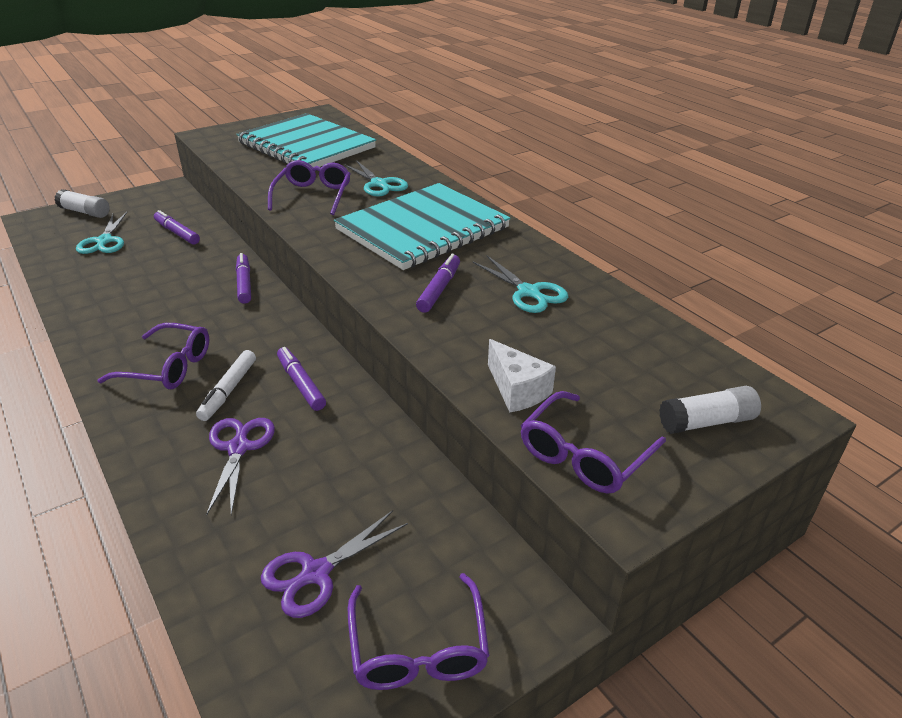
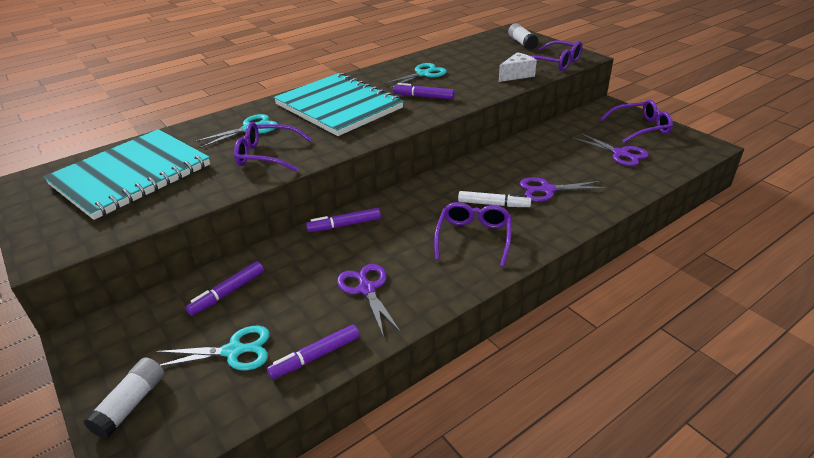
camera: 90 degrees left, 0 degrees up
(132, 296) = (366, 288): none -> purple scissors
(301, 384) = (478, 178): purple marker -> purple marker (315, 356)

